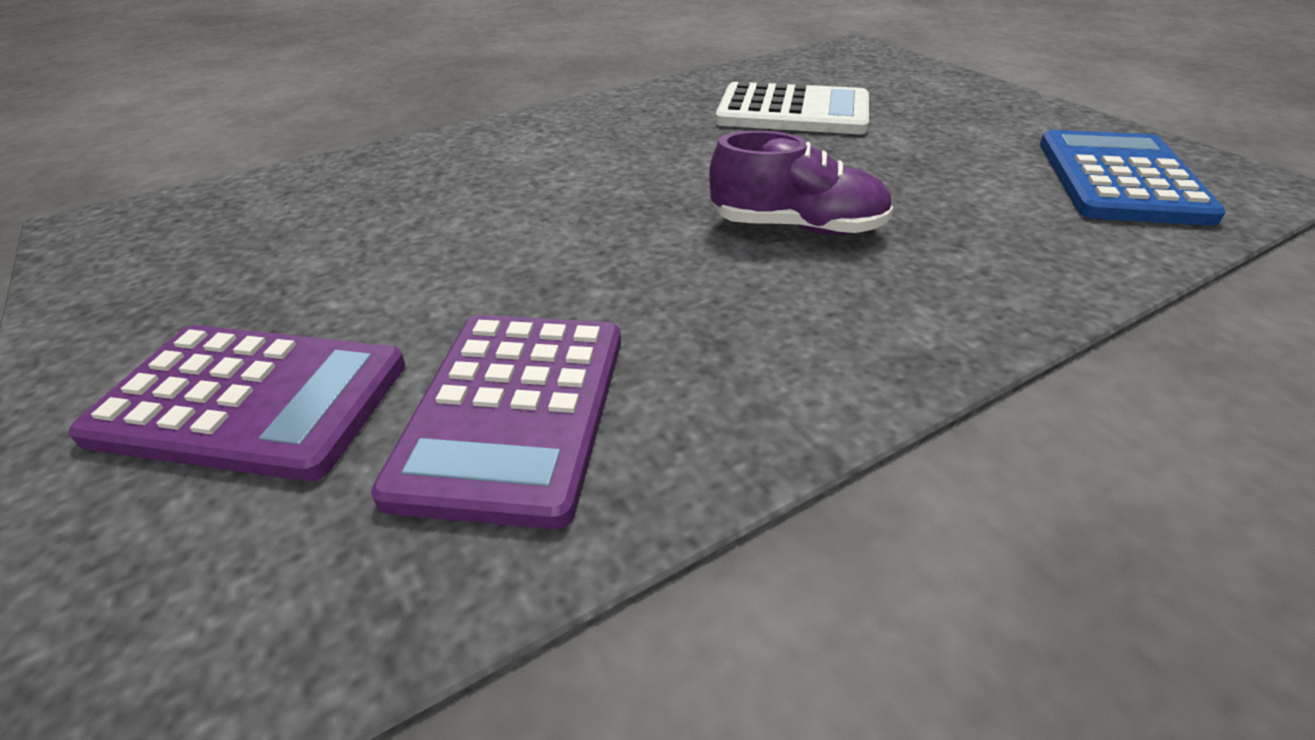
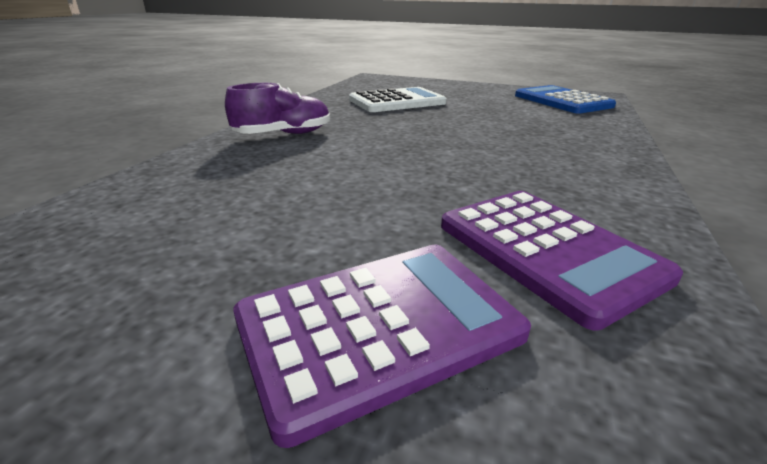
camera: 40 degrees left, 10 degrees down
(797, 227) = (494, 139): purple shoe -> purple shoe (284, 134)

